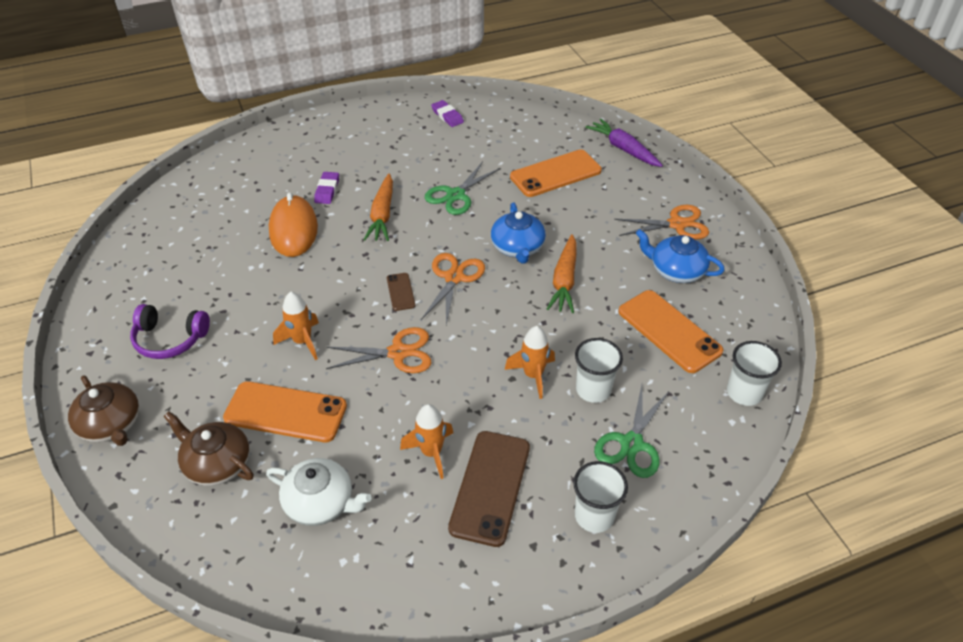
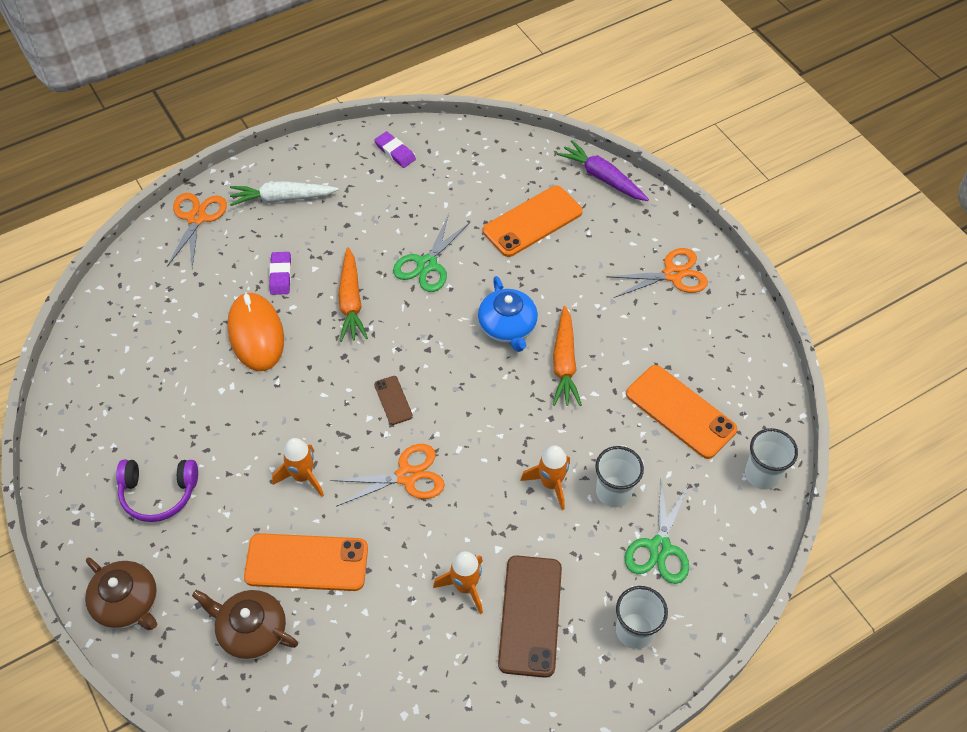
camera: 10 degrees left, 10 degrees up
(320, 502) = (367, 657): white teapot -> none
(344, 138) = (282, 198): none -> white carrot
(454, 278) = (446, 375): orange scissors -> orange scissors (196, 218)
(676, 270) = (679, 335): blue teapot -> none

